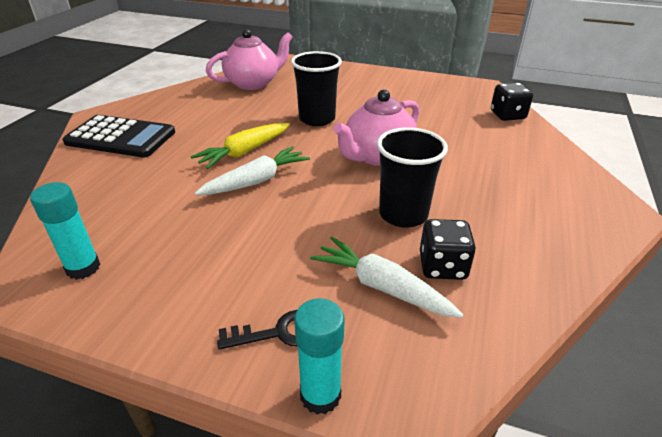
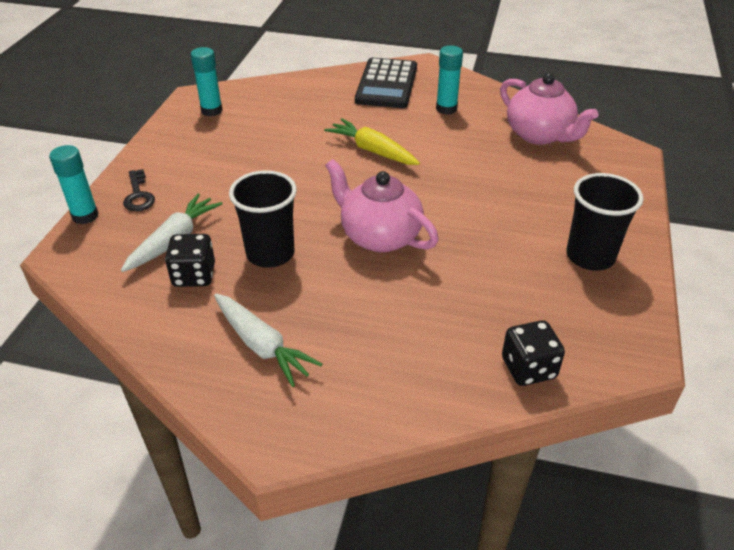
camera: 85 degrees right, 5 degrees up
(190, 113) = (446, 109): none -> turquoise glue stick
(256, 181) = (322, 164): white carrot -> white carrot (262, 345)
(317, 119) = (458, 189): black cup -> black cup (590, 256)

